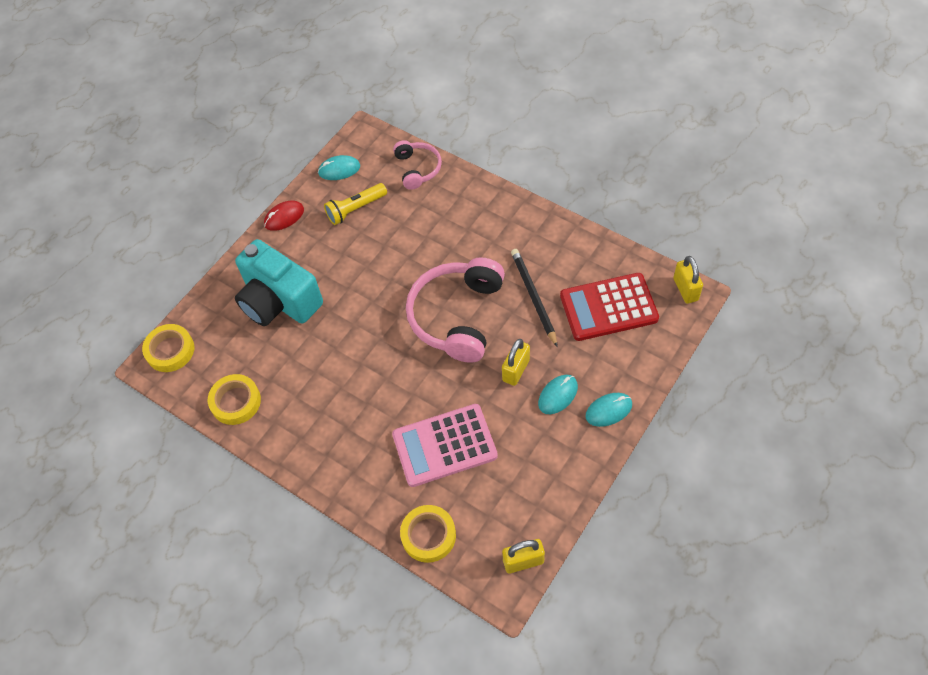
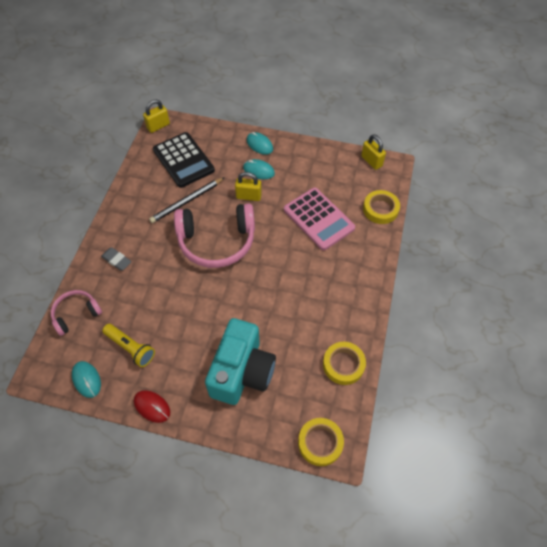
camera: 115 degrees left, 0 degrees up
(471, 211) = (116, 260): none -> grey eraser
(608, 307) = (183, 160): red calculator -> black calculator

